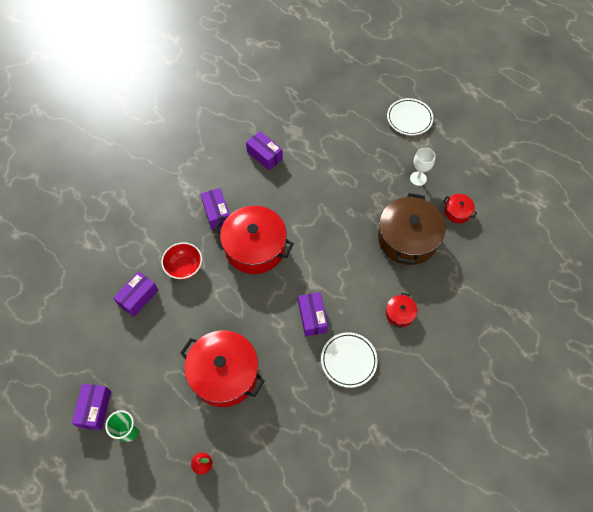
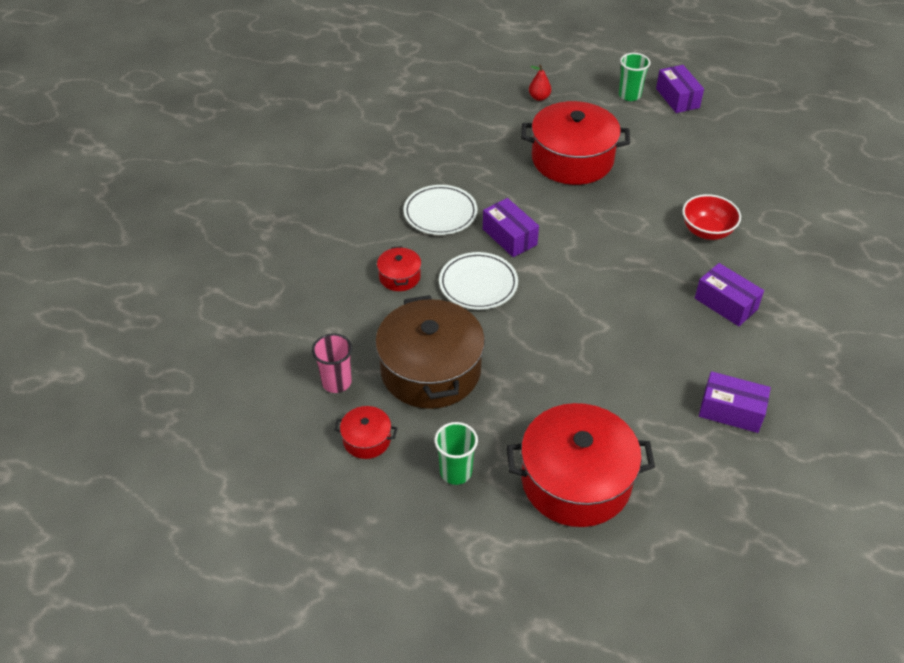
camera: 155 degrees right, 15 degrees down
(138, 297) = (730, 187): purple box -> none
(255, 247) = (638, 282): red pot -> red pot (576, 481)
(409, 118) = (527, 590): white plate -> white plate (478, 284)
(418, 178) = (456, 472): white goblet -> green cup
(463, 252) = (336, 382): none -> pink cup

